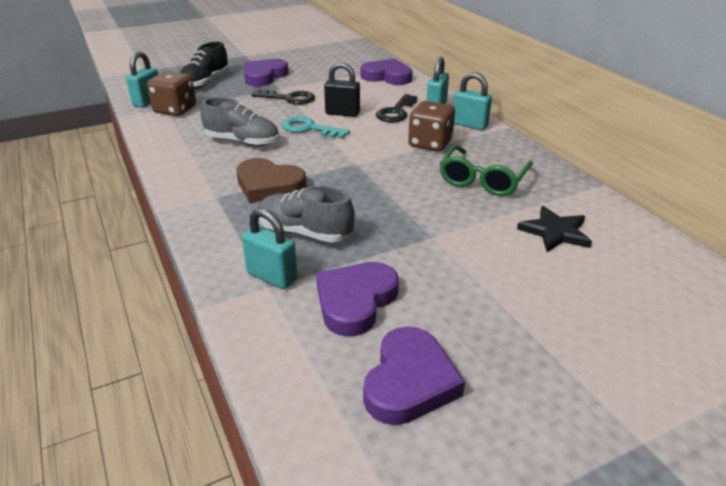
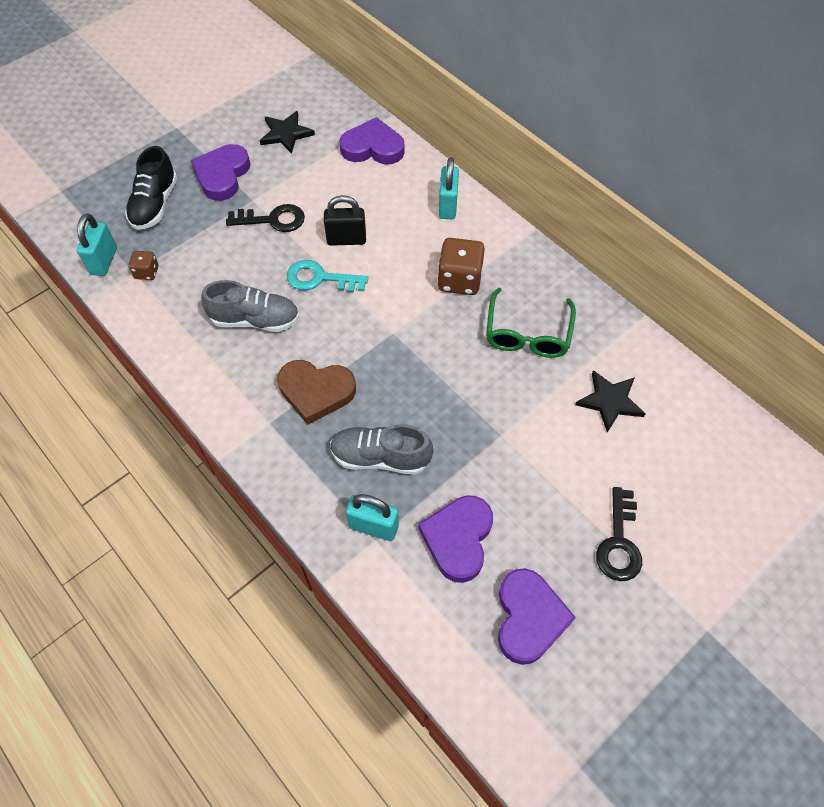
camera: 15 degrees left, 25 degrees up
(175, 110) = (147, 272): brown dice -> brown dice, size x0.54
(323, 65) = (286, 134): none -> black star
(396, 112) = (406, 224): black key -> black key (619, 542)
(469, 125) = (492, 234): turquoise padlock -> none

